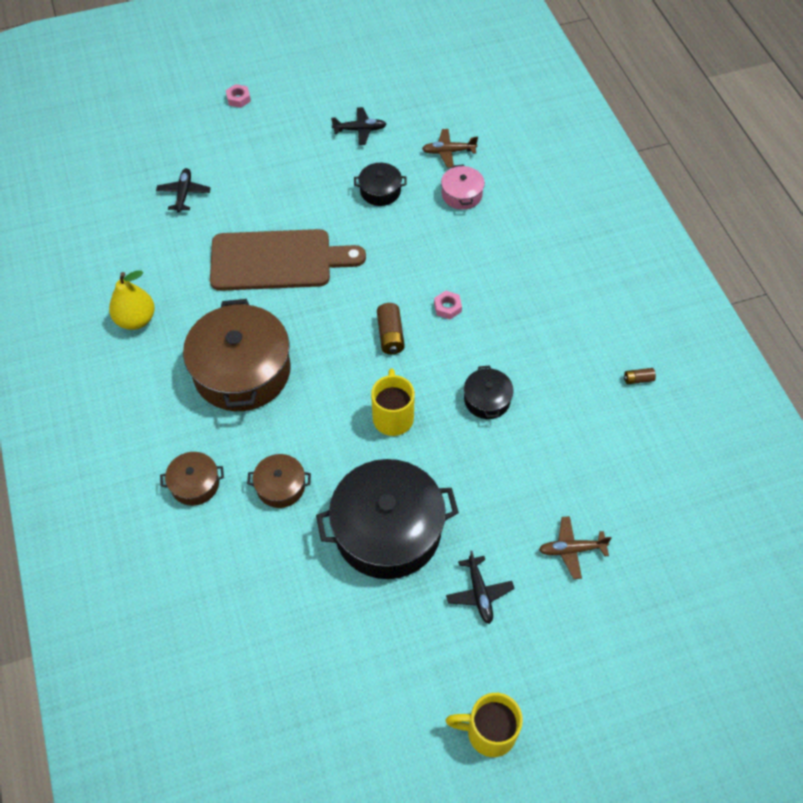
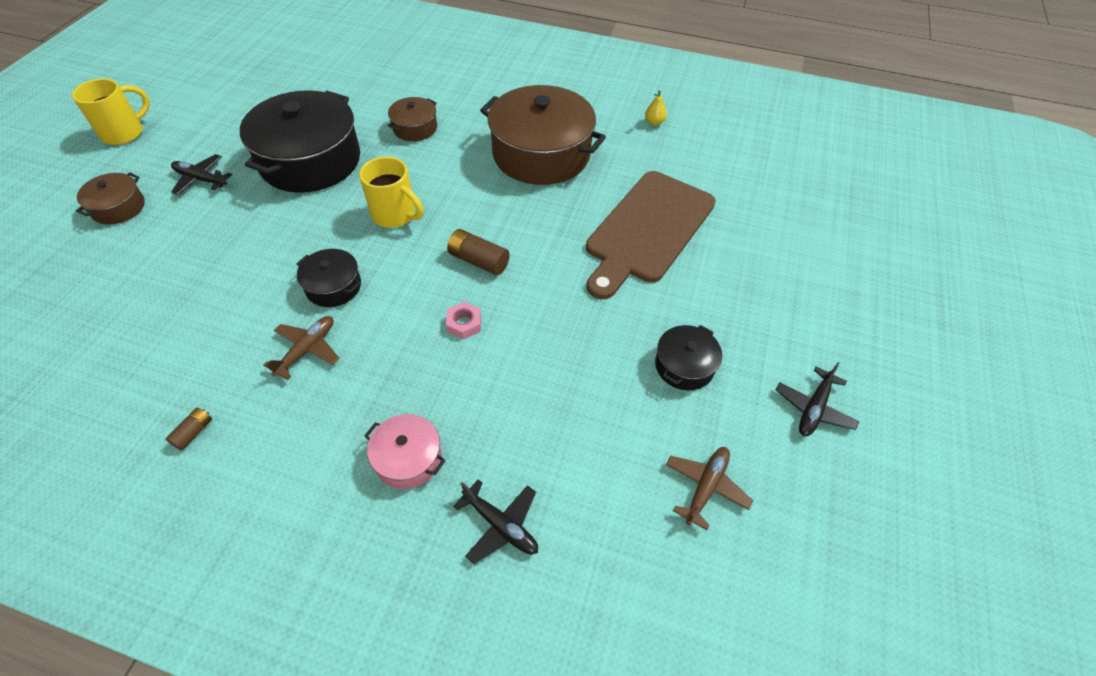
camera: 125 degrees right, 5 degrees down
(136, 319) = (654, 122): yellow pear -> yellow pear, size x0.49
(184, 193) = (795, 207): black plane -> black plane (500, 525)
(195, 484) = (468, 93): brown pot -> brown pot (118, 207)
(238, 99) = (943, 317): pink nut -> none
(462, 194) = (614, 448): pink pot -> pink pot (408, 458)
(571, 549) = (146, 250): brown plane -> brown plane (307, 349)

